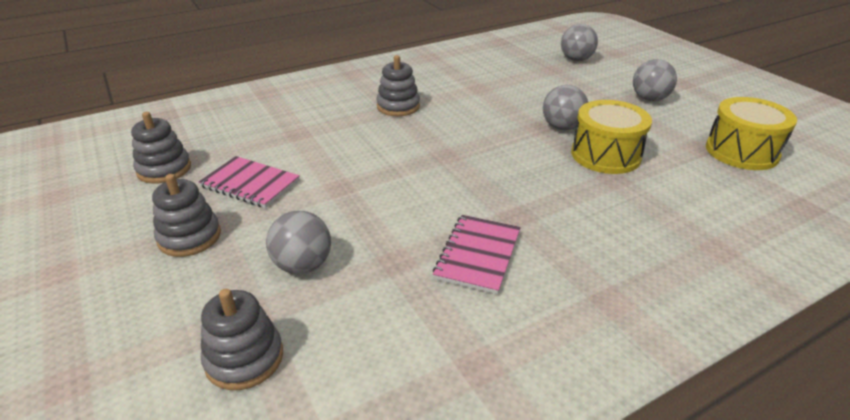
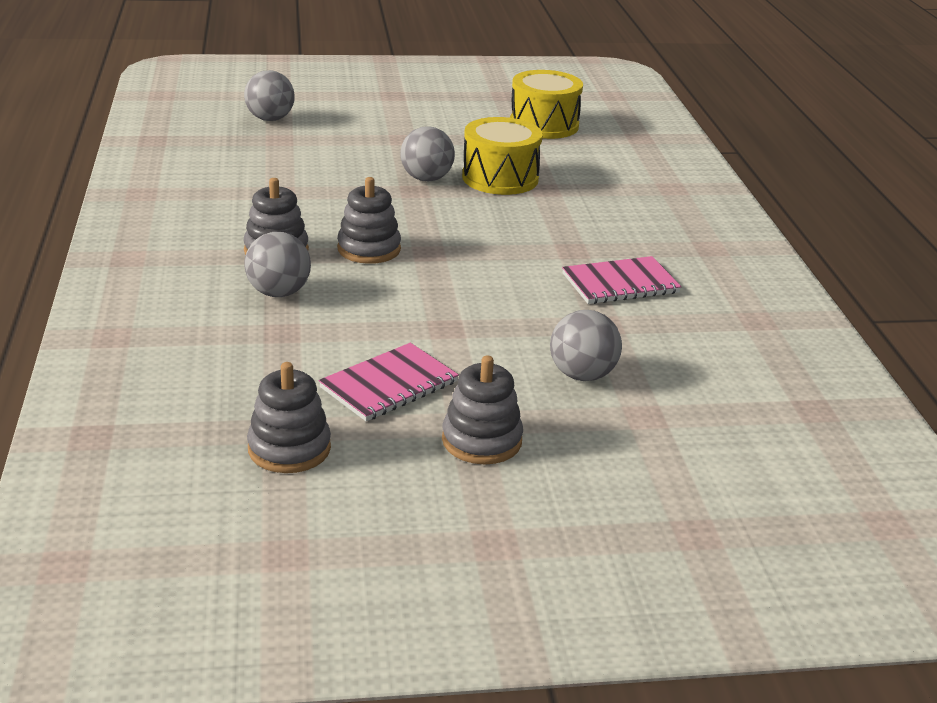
camera: 70 degrees left, 5 degrees down
(244, 358) = (704, 426): grey stacking toy -> grey stacking toy (369, 249)
(478, 255) = (620, 283): pink notebook -> pink notebook turned 60 degrees counterclockwise
(649, 99) = (409, 121): grey ball -> grey ball (278, 293)

